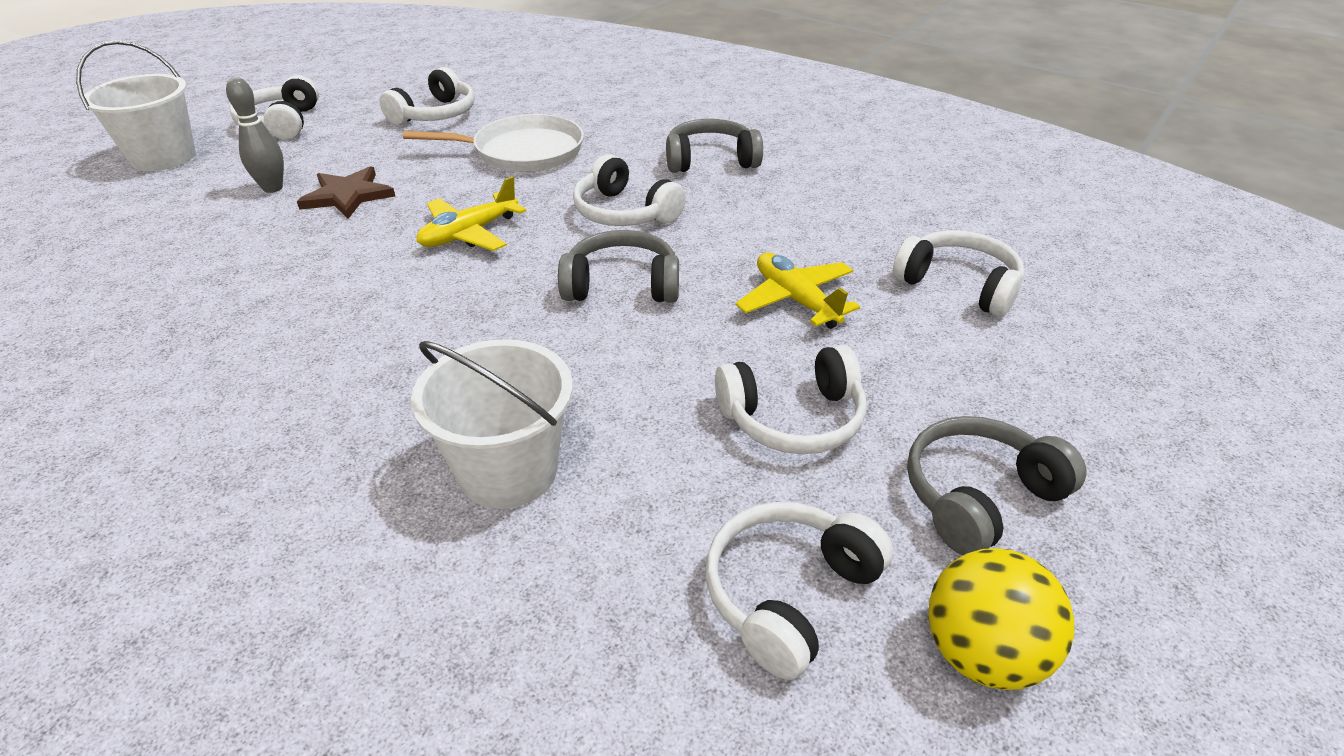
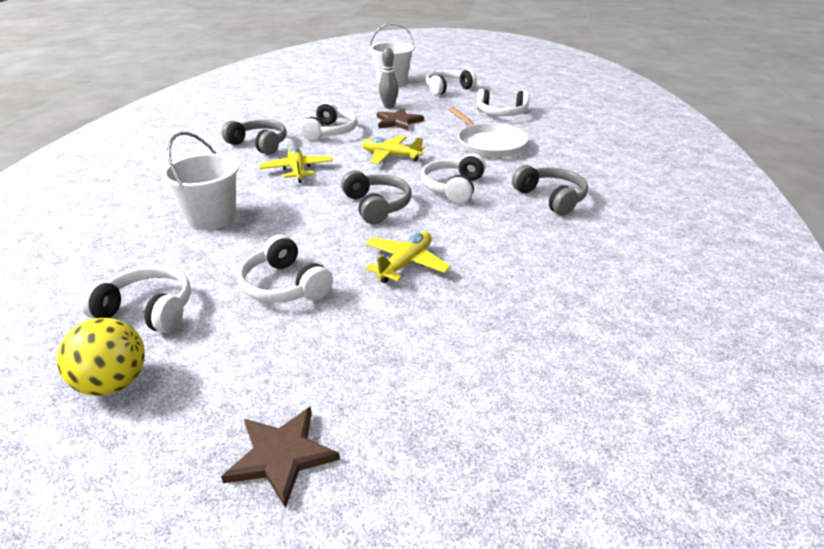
camera: 65 degrees right, 5 degrees down
(416, 335) = (297, 170): none -> yellow plane
(958, 285) = (482, 329): white headphones -> white headphones (330, 132)
(979, 496) = (241, 368): grey headphones -> grey headphones (259, 144)
(1152, 485) = (281, 456): none -> brown star

